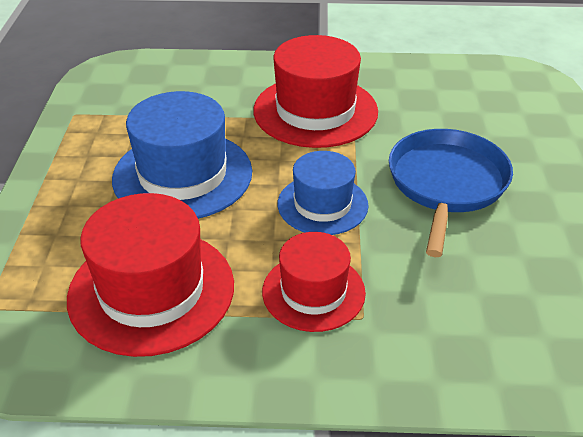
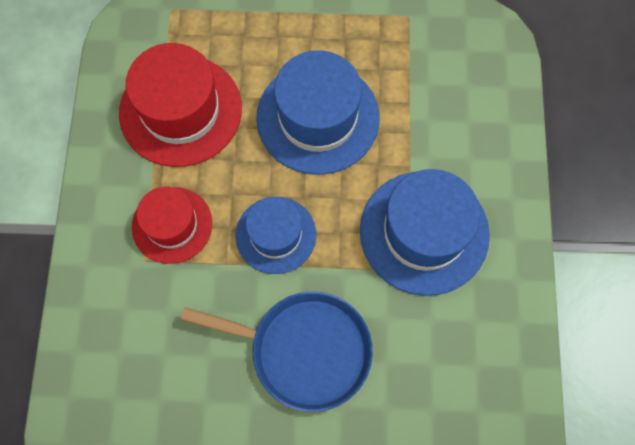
camera: 90 degrees right, 30 degrees up
(315, 111) = (424, 232): red hat -> blue hat

